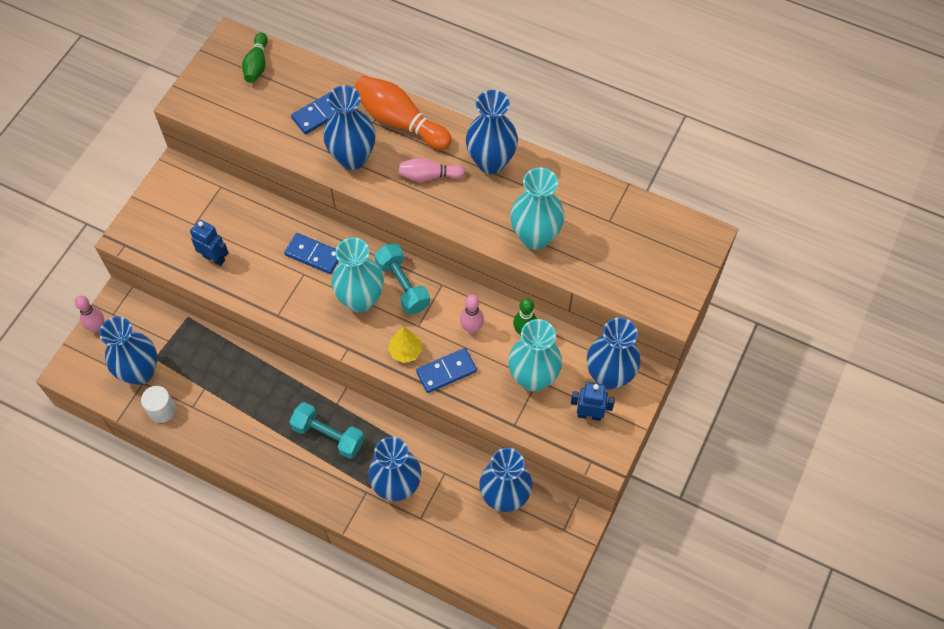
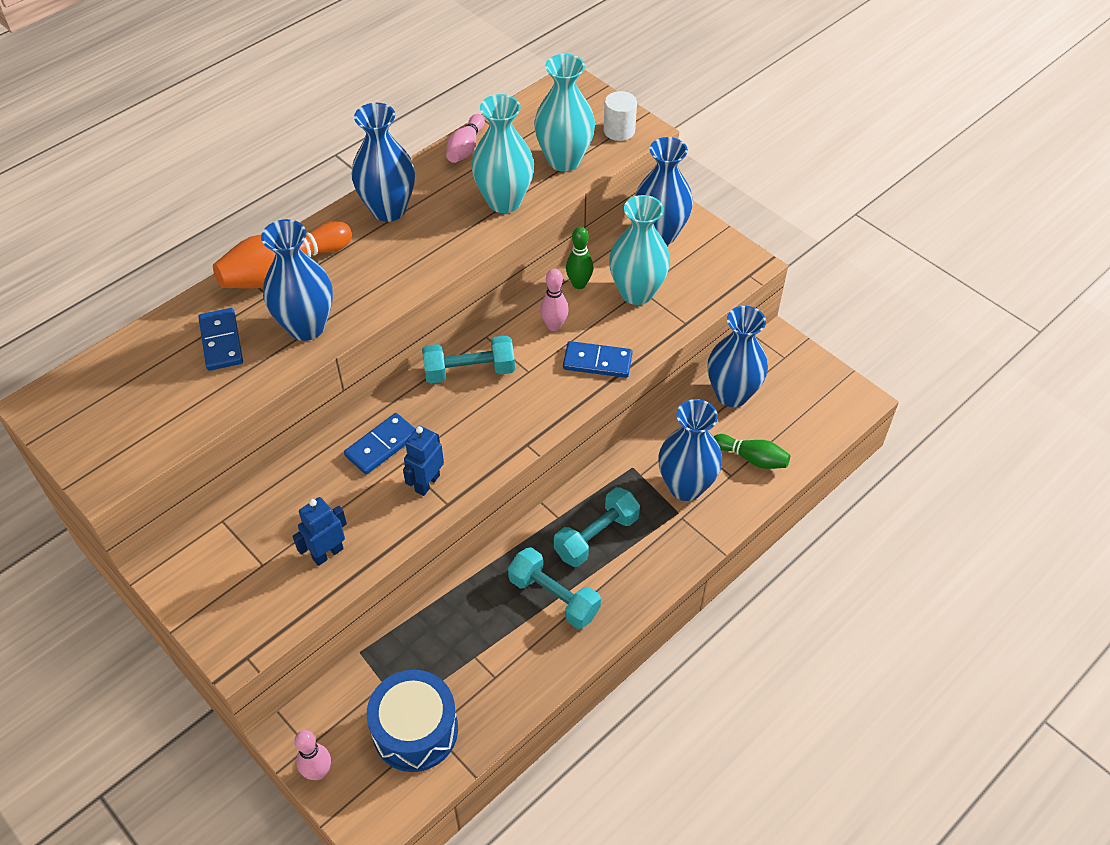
camera: 70 degrees left, 10 degrees down
(140, 372) = (415, 730): blue vase -> blue drum
(162, 410) = (484, 715): white cylinder -> white cylinder (619, 131)
(257, 65) = (99, 387): green bowling pin -> green bowling pin (752, 458)
(267, 423) = (554, 597): none -> turquoise dumbbell
(360, 300) = (468, 415): turquoise vase -> turquoise vase (564, 160)
(405, 351) = (555, 391): yellow tree -> none
(428, 176) = (374, 265): pink bowling pin -> pink bowling pin (465, 148)
(446, 371) = (597, 362): blue domino -> blue domino turned 75 degrees counterclockwise
(589, 414) = (697, 261): blue robot -> blue robot (427, 483)

